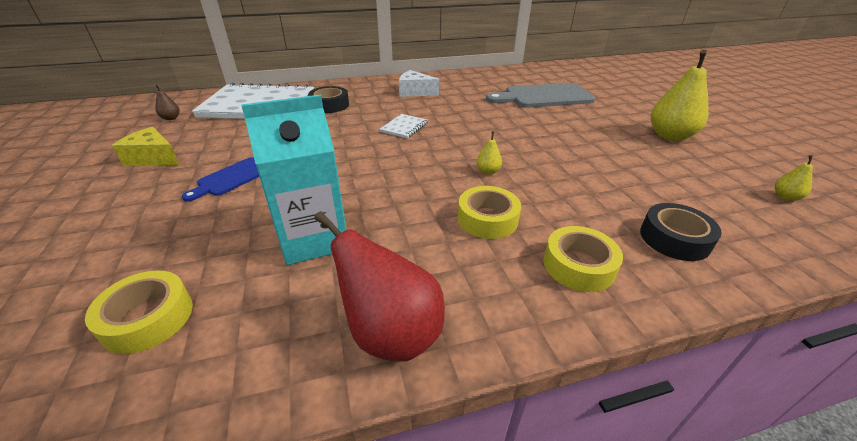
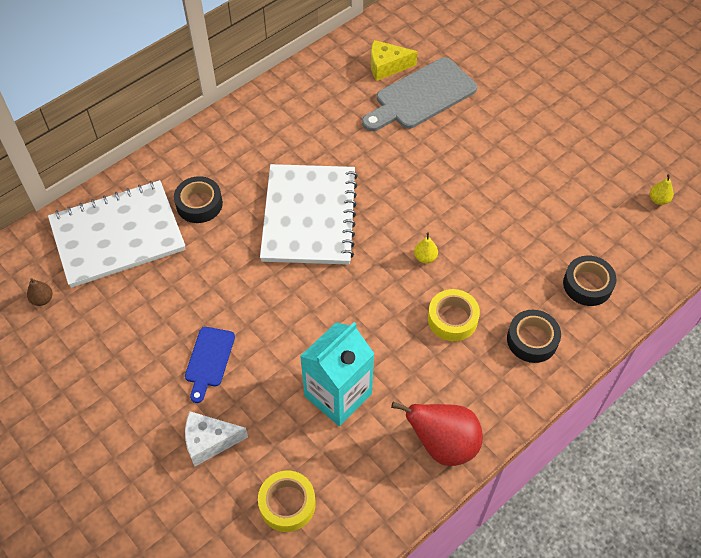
camera: 25 degrees left, 20 degrees up
(153, 158) = (103, 366): yellow cheese -> yellow cheese (387, 66)
(404, 127) = (309, 216): white notebook -> white notebook, size x2.48
(415, 92) = (275, 138): white cheese -> white cheese (209, 441)
(578, 265) = (532, 340): yellow tape -> black tape
(670, 136) = (562, 135): yellow pear -> none

